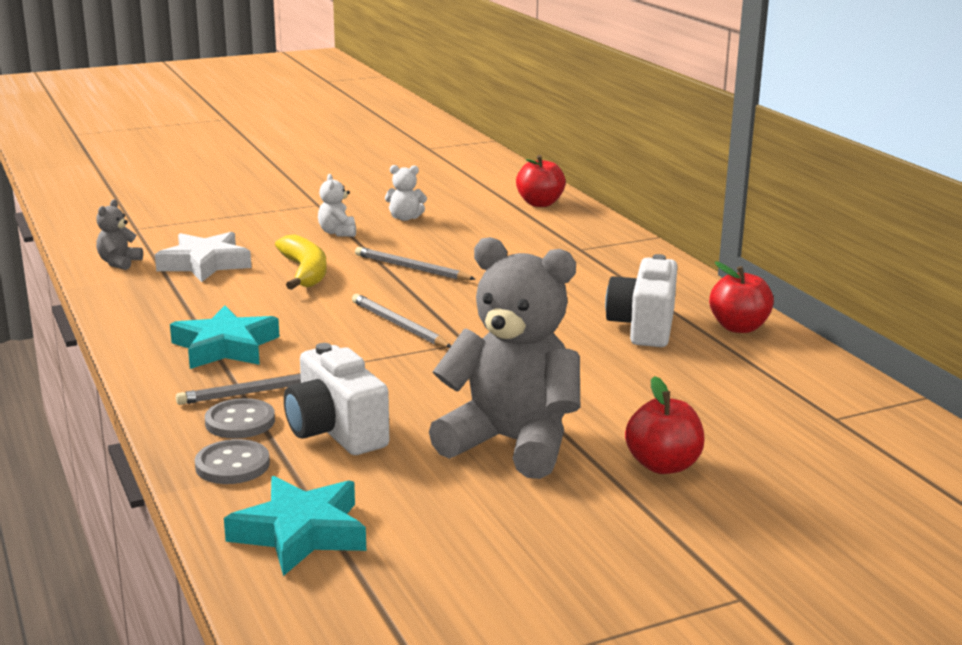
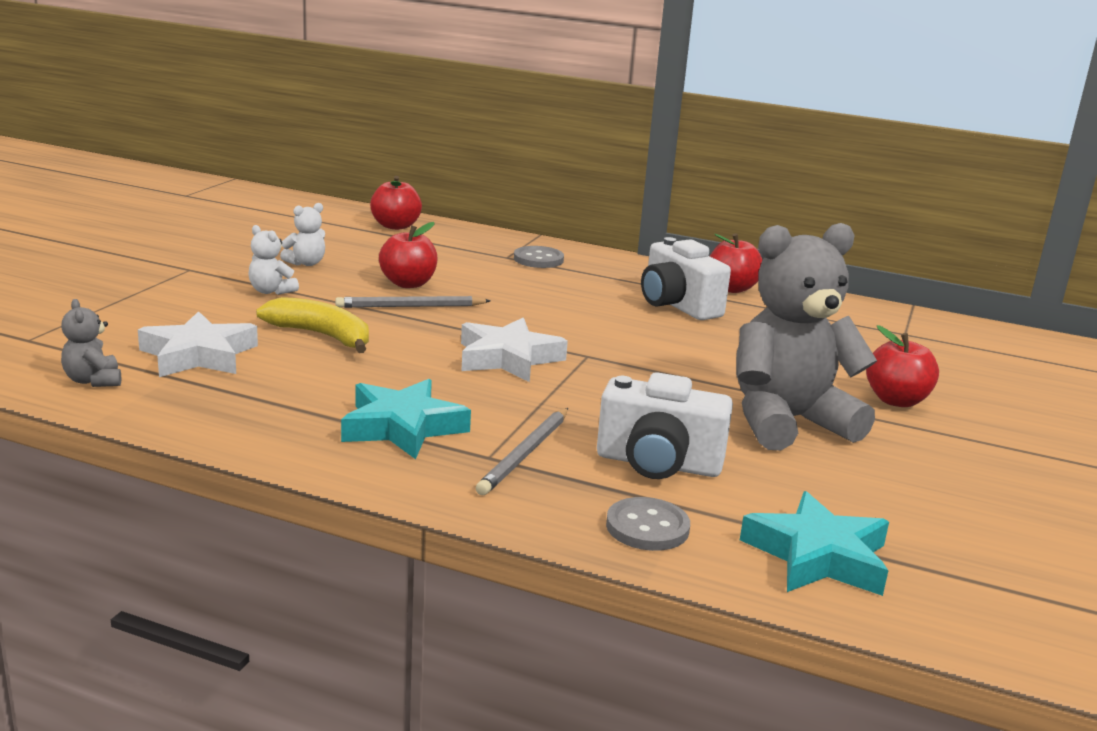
camera: 45 degrees left, 0 degrees up
(240, 421) = (568, 488): grey button -> grey button (538, 259)
(398, 325) = (508, 358): grey pencil -> white star
(448, 251) = (408, 284): none -> red apple

